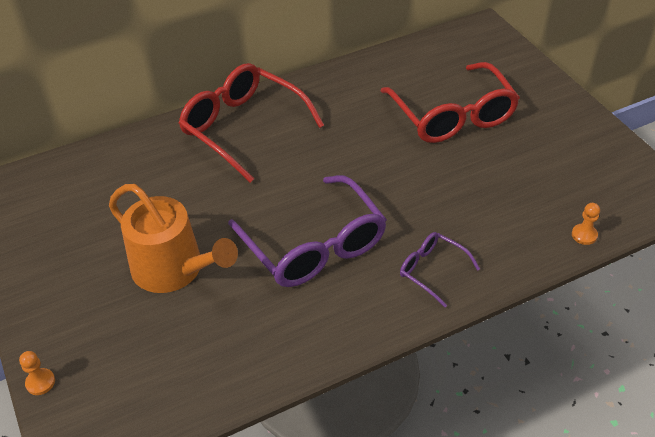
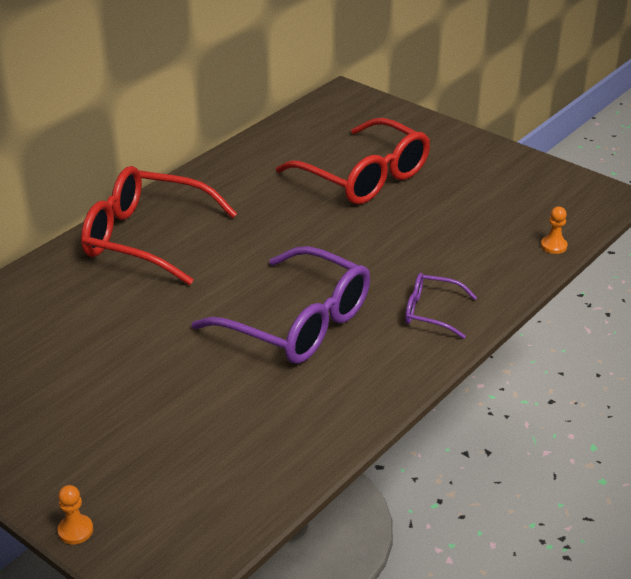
camera: 25 degrees left, 10 degrees down
(174, 269) = (158, 385): orange watering can -> none

